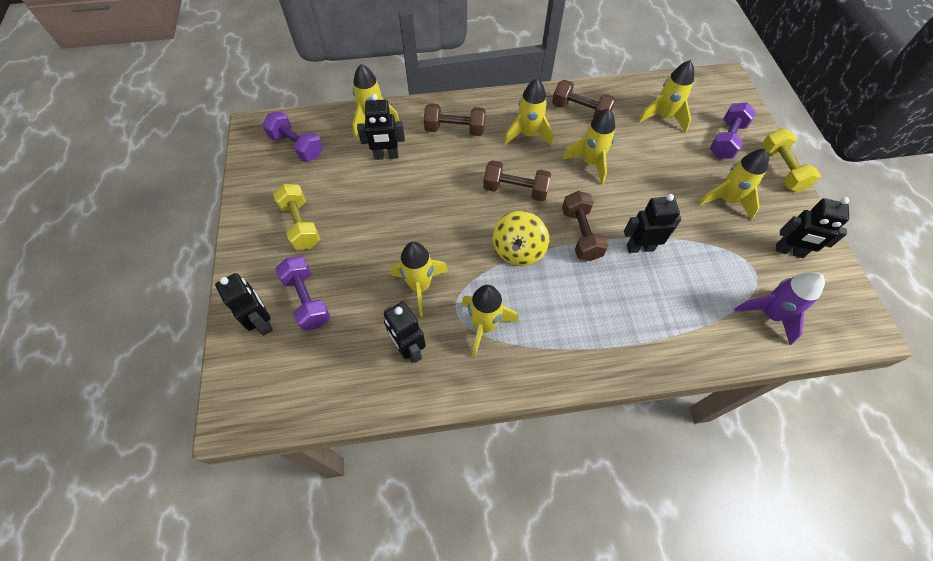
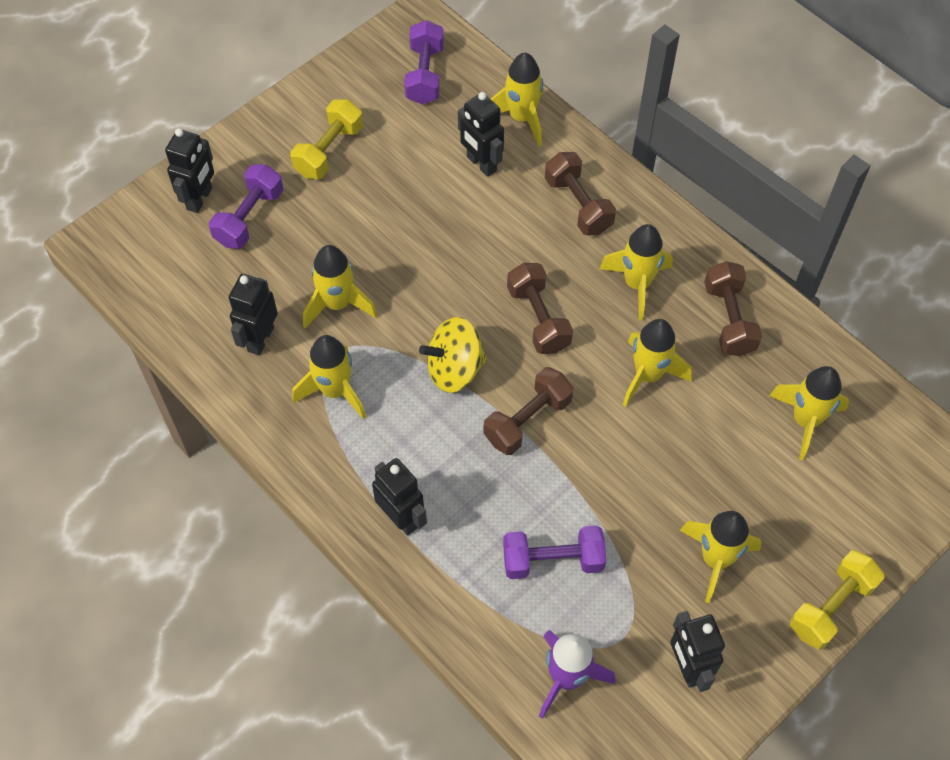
camera: 55 degrees right, 0 degrees up
(640, 247) = (558, 492): black robot -> black robot (401, 517)
(726, 140) = (828, 516): purple dumbbell -> purple dumbbell (552, 560)

